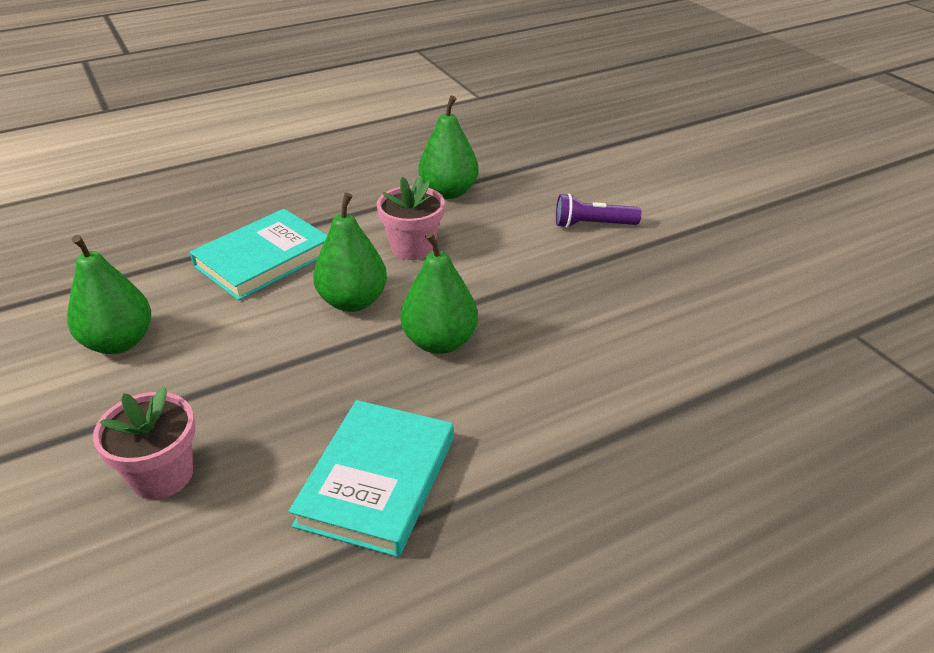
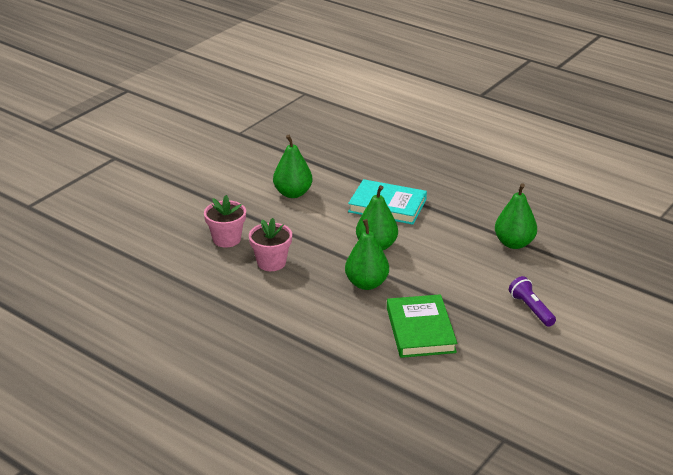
camera: 65 degrees right, 5 degrees down
(377, 481) = (260, 295): turquoise book -> none
(413, 247) = (442, 249): pink flower pot -> pink flower pot (271, 263)
(586, 327) = (420, 330): none -> green book

